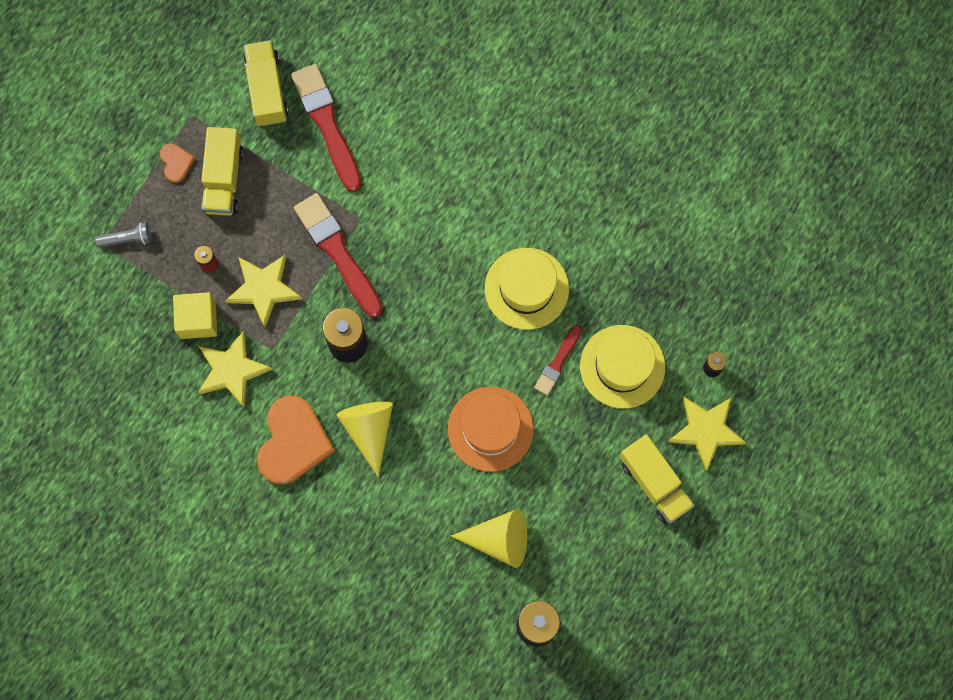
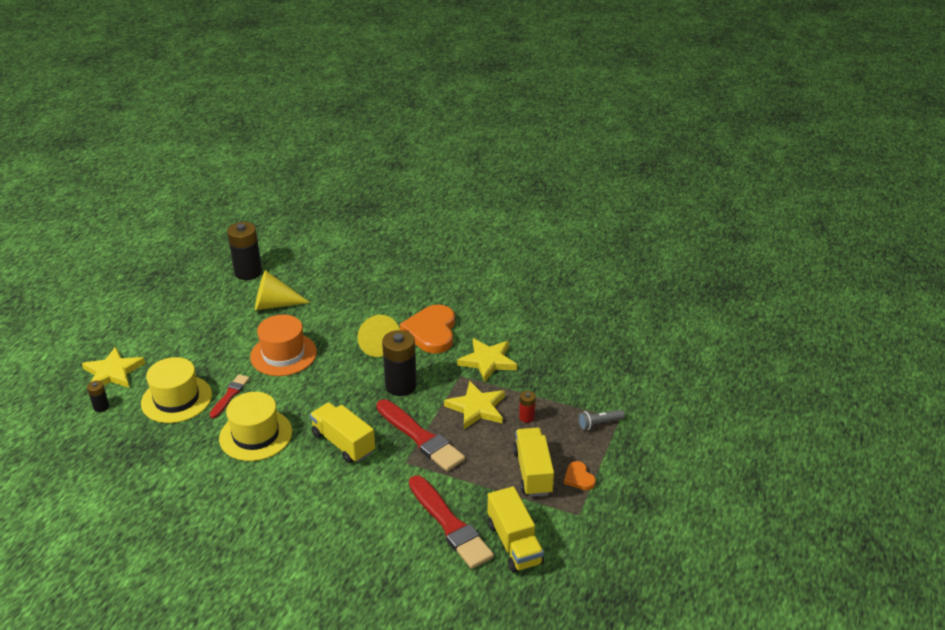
camera: 170 degrees right, 40 degrees down
(198, 320) = (523, 384): yellow cube -> none
(654, 483) = (158, 342): yellow truck -> yellow truck (343, 443)

